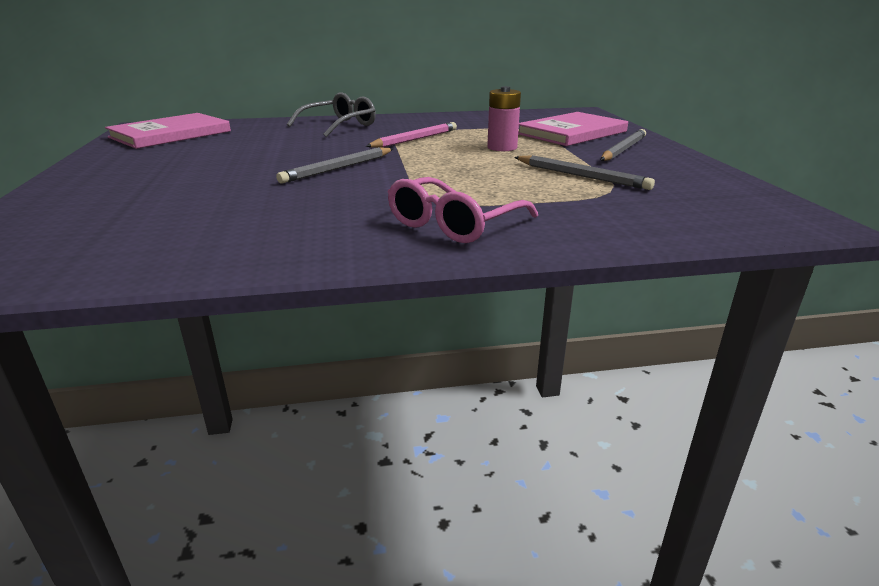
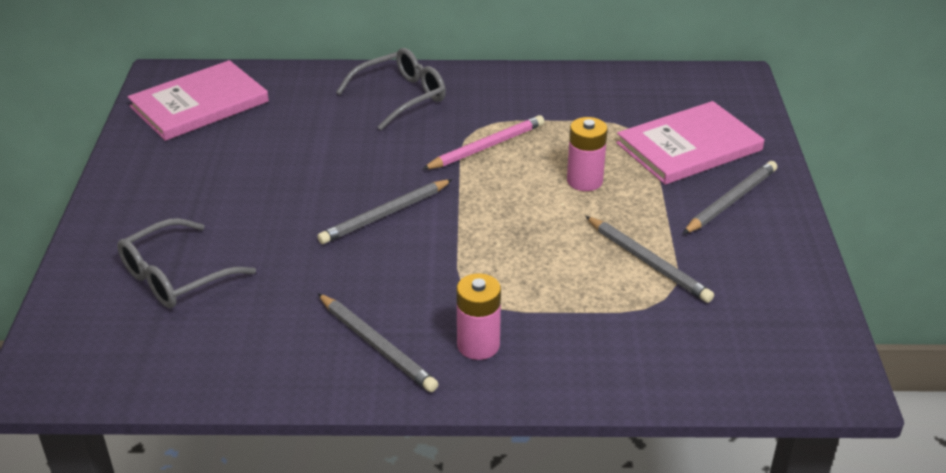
camera: 10 degrees right, 10 degrees up
(126, 208) = (174, 277): none -> grey glasses
(347, 232) = (376, 345): none -> grey pencil
(453, 224) = (478, 345): pink glasses -> pink battery

